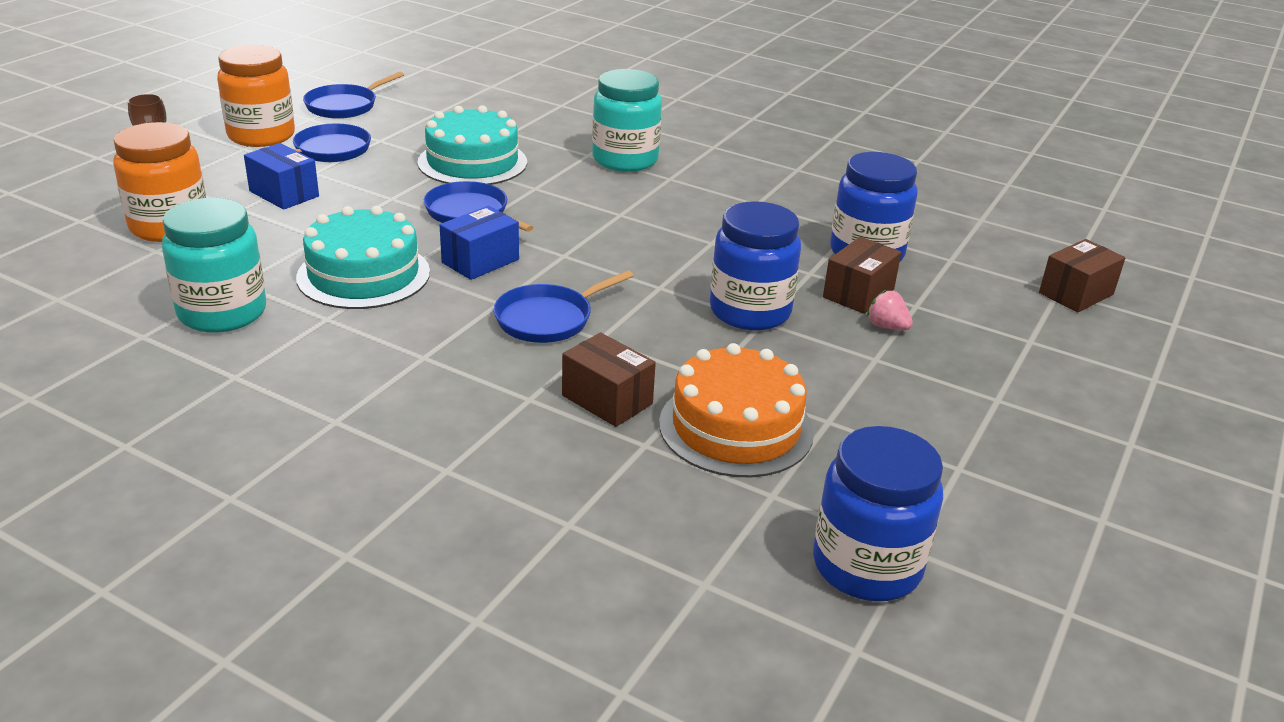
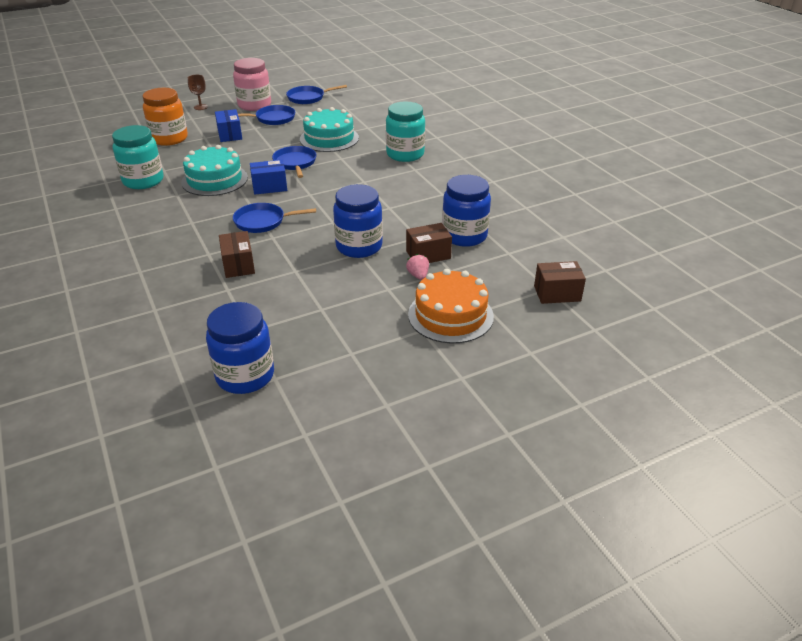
camera: 35 degrees right, 5 degrees up
(261, 136) = (254, 105): orange jar -> pink jar
(736, 427) = (275, 296): orange cake -> orange cake (450, 315)

